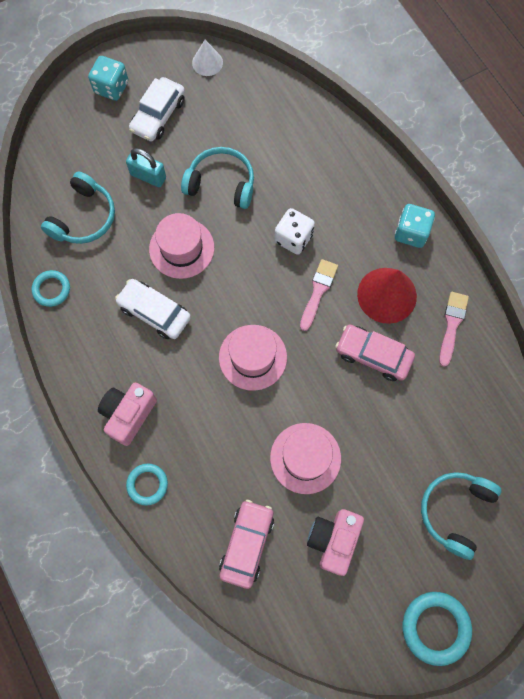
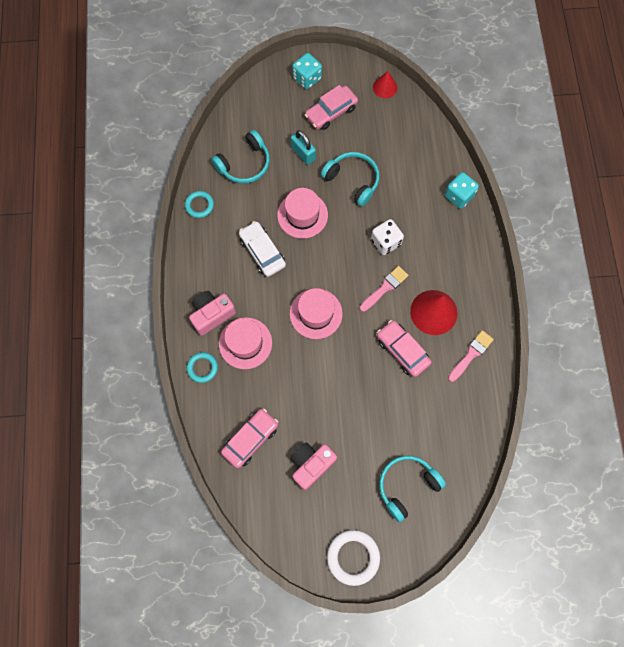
camera: 25 degrees right, 0 degrees up
(158, 115) = (331, 112): white car -> pink car
(207, 62) = (385, 87): white cone -> red cone
(305, 458) = (319, 400): pink hat -> pink hat (245, 343)
(411, 233) = (474, 275): turquoise dice -> turquoise dice (459, 196)
(435, 627) = (353, 557): turquoise ring -> white ring

